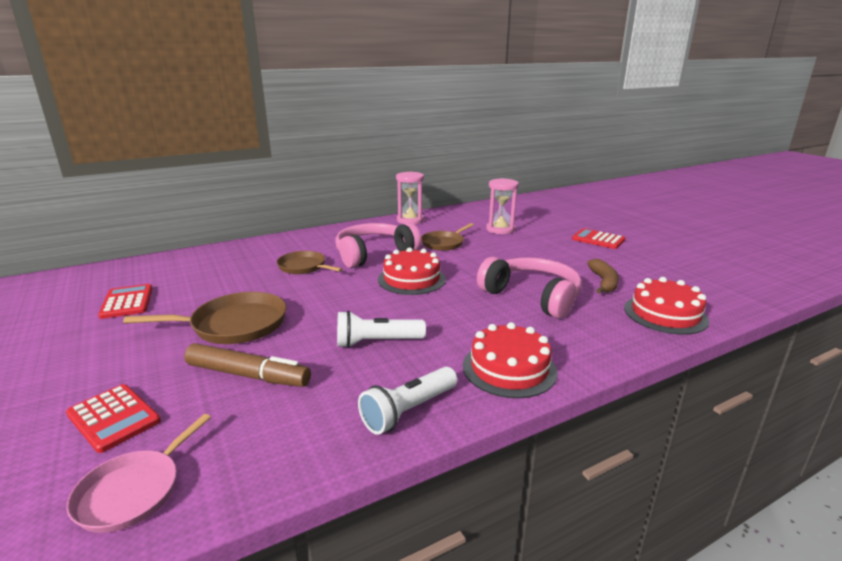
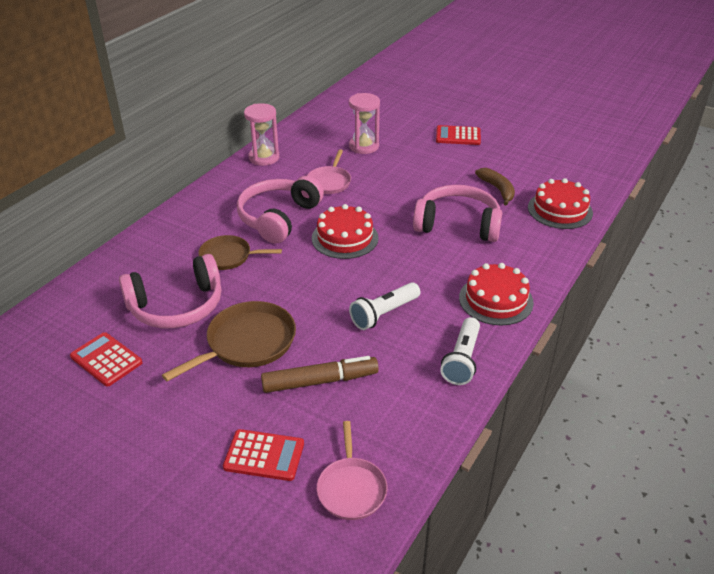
camera: 30 degrees left, 15 degrees up
(223, 285) = (177, 306): none -> pink headphones
(444, 243) = (329, 182): brown pan -> pink pan

